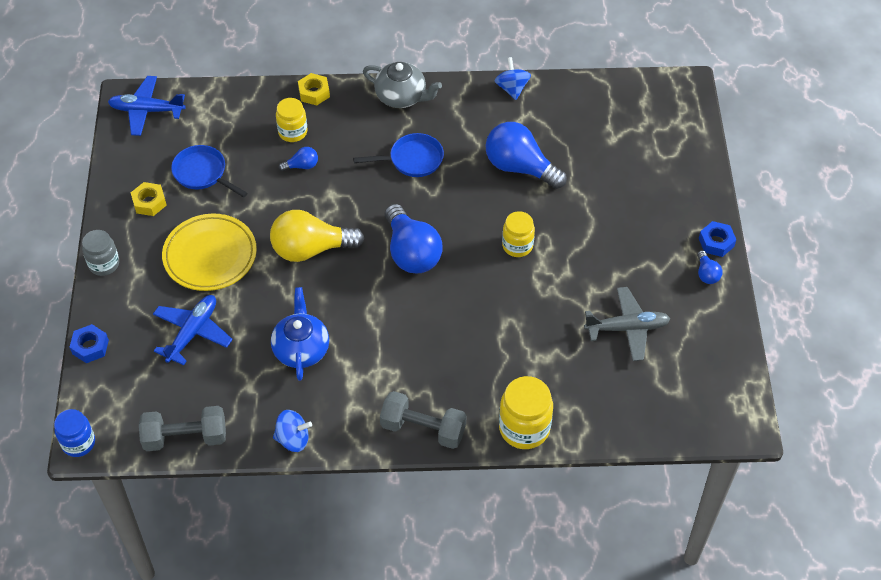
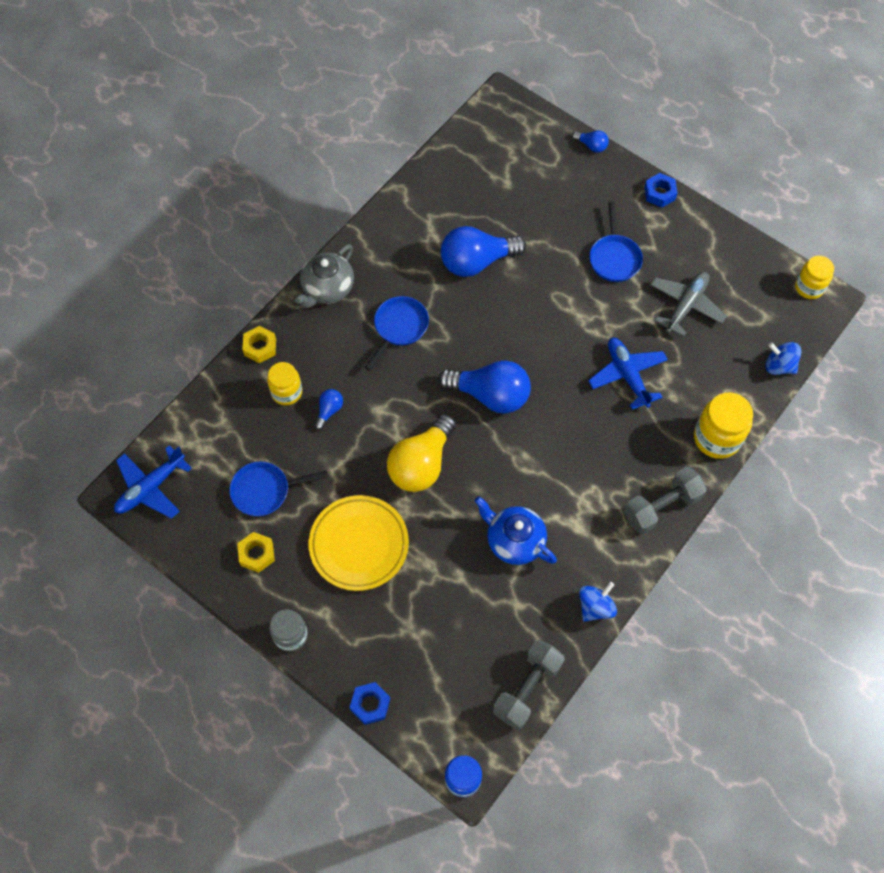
camera: 50 degrees left, 10 degrees up
(192, 332) = (426, 612): blue plane -> blue plane (627, 375)
(402, 97) = (327, 288): grey teapot -> grey teapot turned 150 degrees clockwise
(512, 88) = (394, 209): blue spinning top -> blue spinning top (779, 366)
(517, 246) = (549, 319): yellow jar -> yellow jar (809, 287)
(620, 251) = (614, 257): none -> blue pan
(706, 274) = (681, 220): blue light bulb -> blue light bulb (591, 146)

